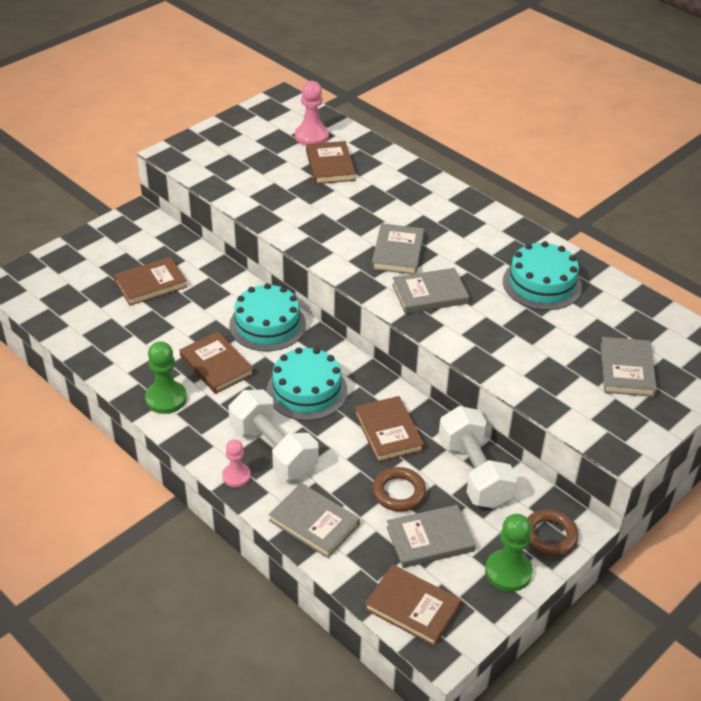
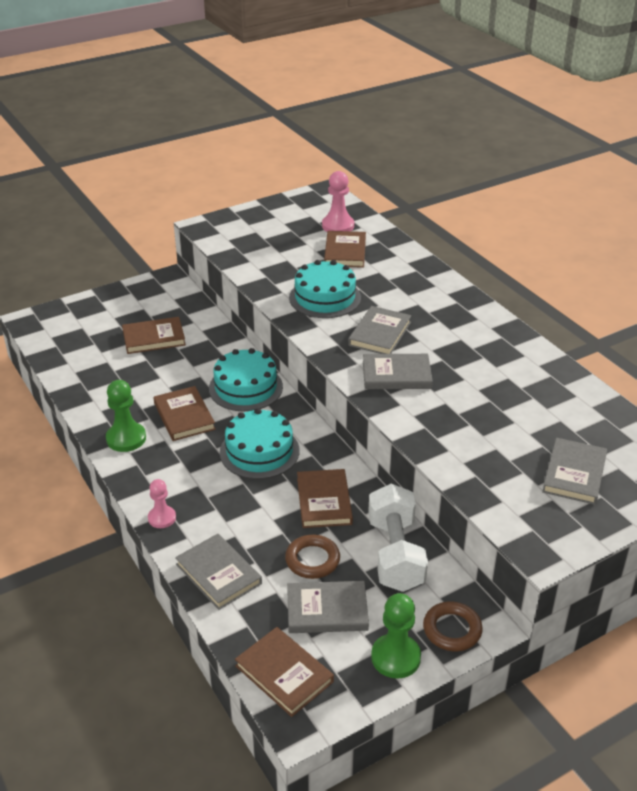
camera: 15 degrees right, 5 degrees down
(273, 450) = (206, 500): white dumbbell -> none
(542, 284) = (513, 381): turquoise cake -> turquoise cake (325, 297)

